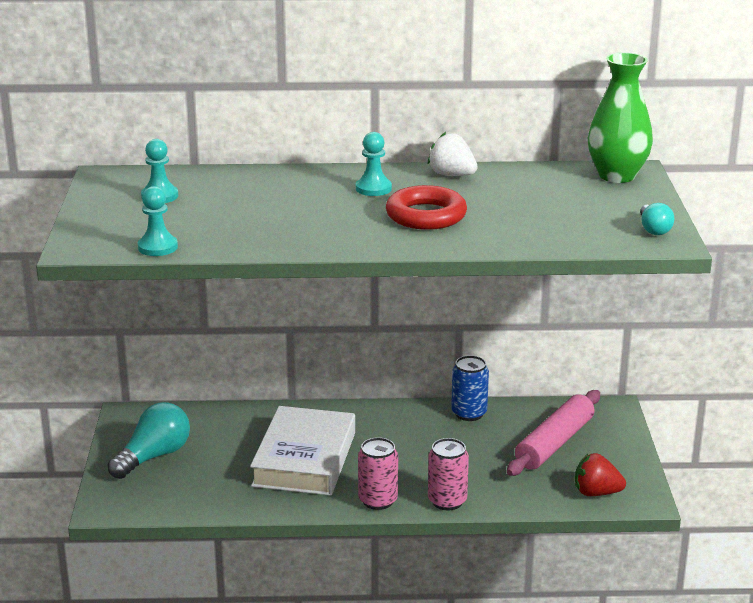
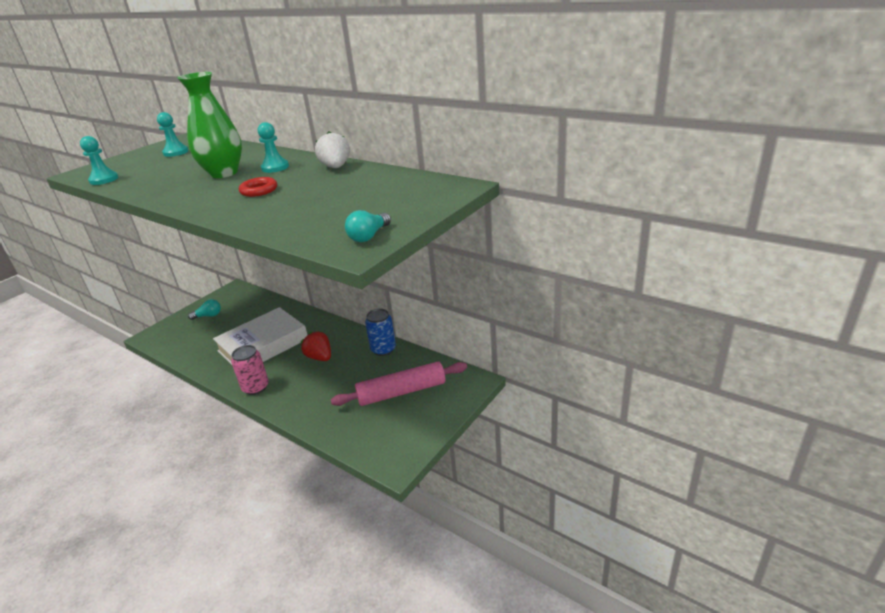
camera: 40 degrees right, 5 degrees up
(153, 456) = (208, 316): turquoise light bulb -> turquoise light bulb, size x0.55
(426, 215) = (259, 190): red ring -> red ring, size x0.59
(447, 501) = (286, 405): pink can -> none
(596, 493) = (374, 442): red strawberry -> red strawberry (320, 357)
(617, 176) = (437, 188): green vase -> green vase (224, 173)

